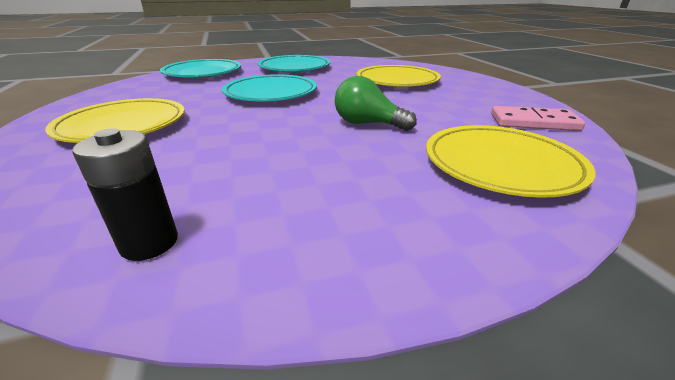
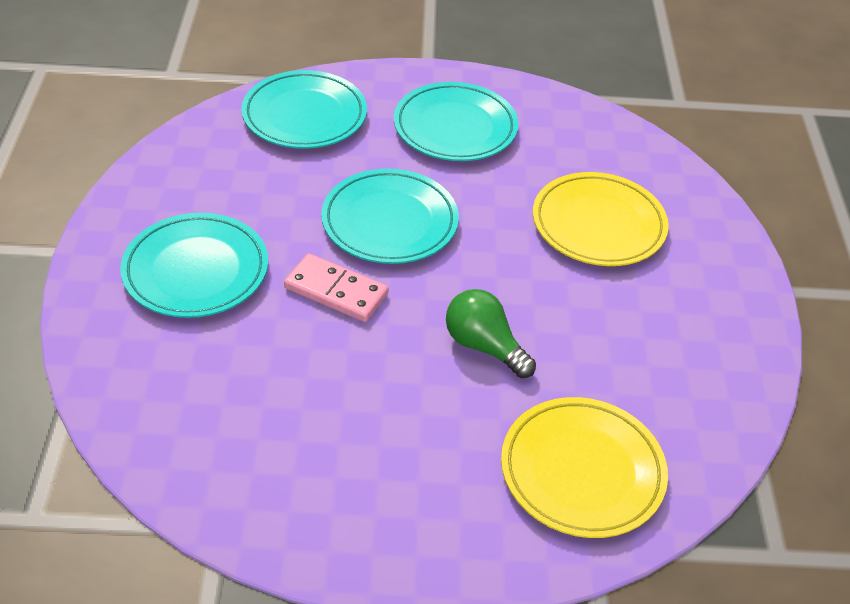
camera: 15 degrees right, 15 degrees up
(123, 126) = (196, 270): yellow plate -> turquoise plate
(149, 242) = (226, 479): black battery -> none
(533, 122) = (700, 402): pink domino -> pink domino (336, 291)

